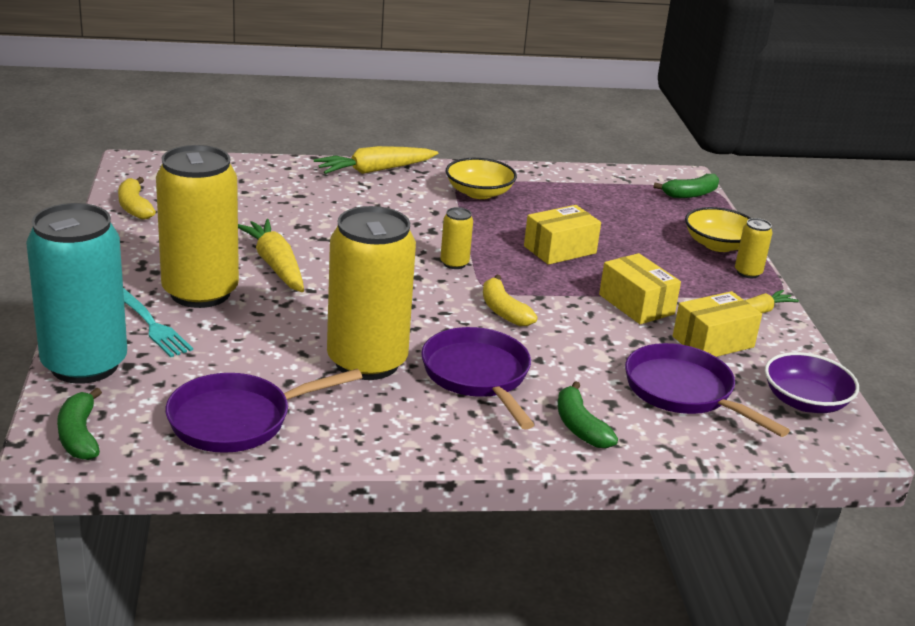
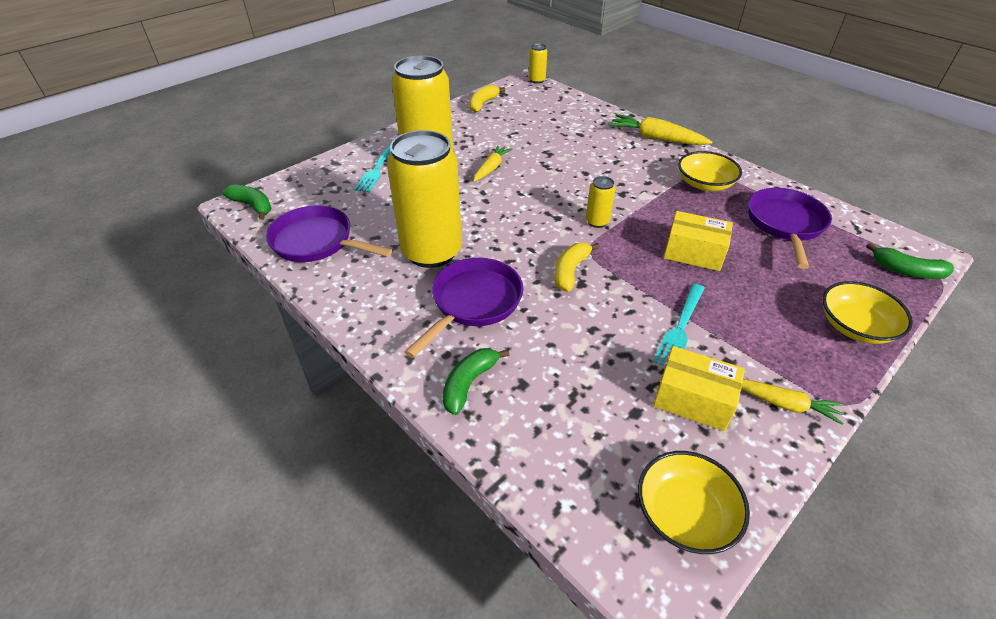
camera: 55 degrees right, 15 degrees up
(79, 435) = (253, 206): green banana -> green banana turned 90 degrees clockwise
(84, 365) = (317, 173): turquoise can -> none
(275, 265) = (491, 168): yellow carrot -> yellow carrot, size x0.64
(636, 304) = (680, 328): yellow box -> turquoise fork
(684, 392) = (590, 419): purple pan -> purple pan (785, 224)
(748, 272) = (842, 367): yellow can -> yellow can (537, 80)
(805, 401) = (685, 514): purple bowl -> yellow bowl

